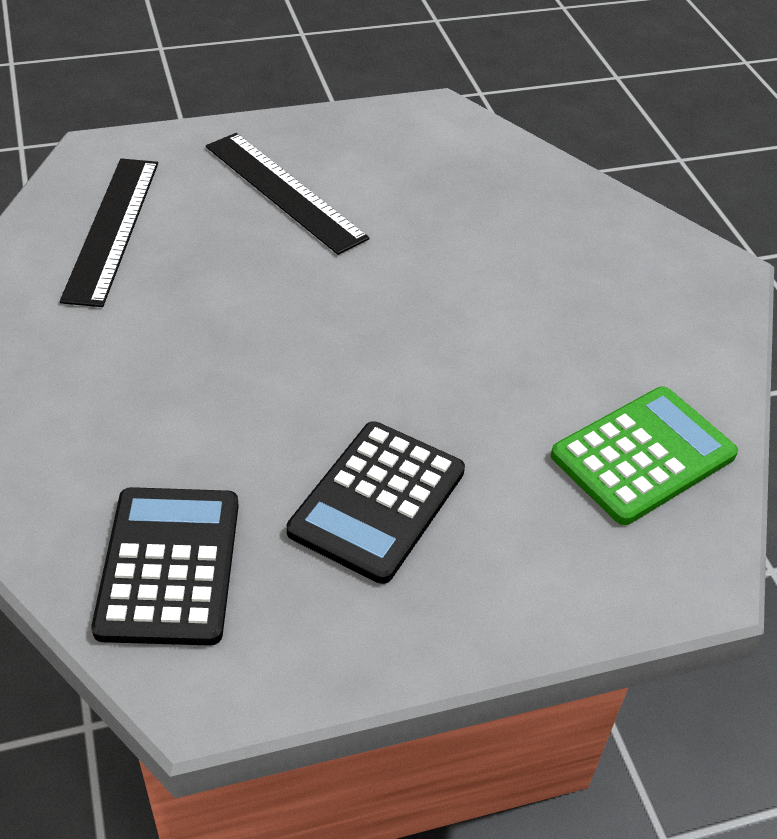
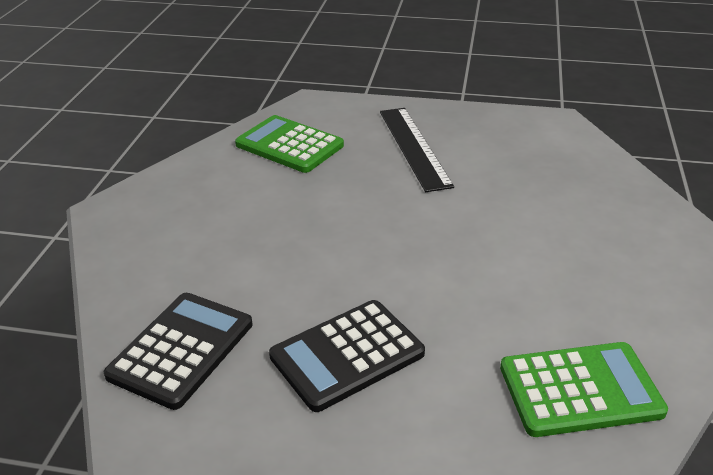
camera: 30 degrees right, 10 degrees down
(112, 229) = (289, 145): black ruler -> green calculator

